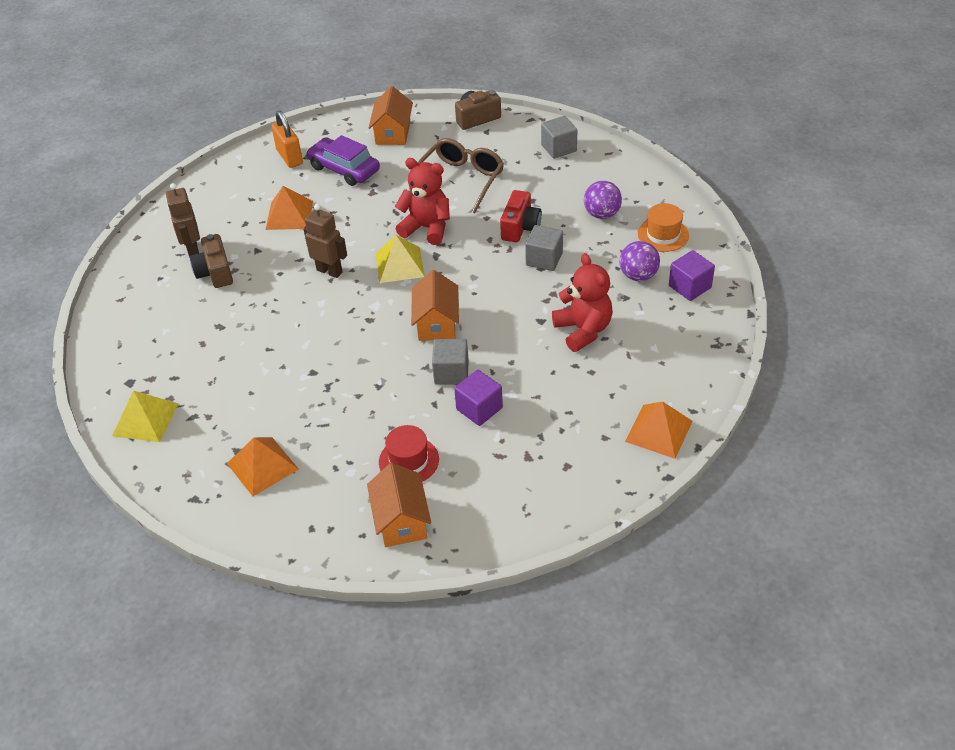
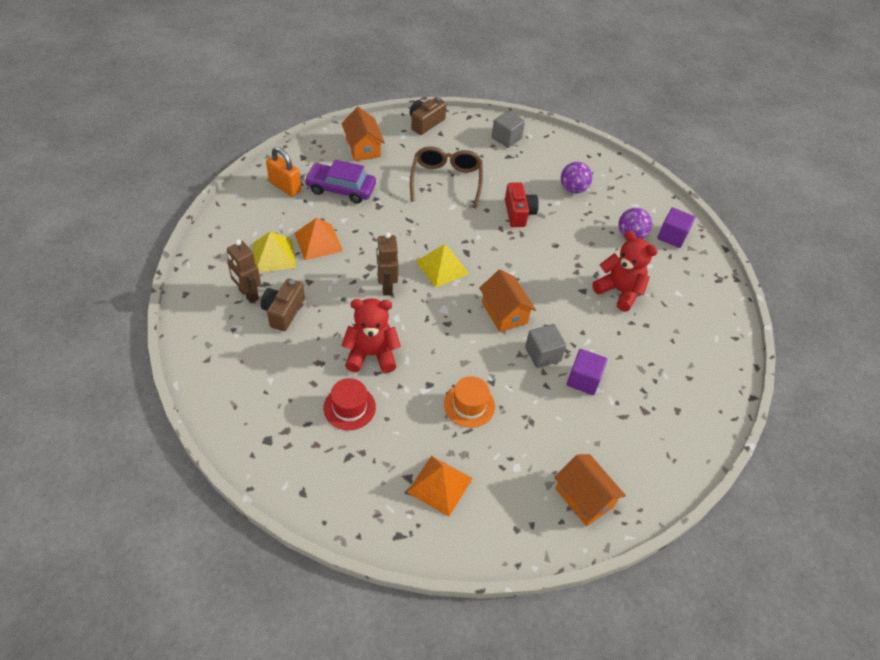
camera: 30 degrees left, 5 degrees up
(145, 419) = (305, 472): yellow pyramid -> yellow pyramid (274, 255)
(215, 272) = (283, 311): brown camera -> brown camera turned 60 degrees clockwise
(329, 271) = (386, 286): brown robot -> brown robot turned 105 degrees counterclockwise
(409, 460) = (557, 442): red hat -> red hat (349, 407)
(427, 228) = (444, 229): red teddy bear -> red teddy bear (371, 354)
(544, 259) = (553, 237): grey cube -> none
(658, 431) = (723, 361): orange pyramid -> none
(663, 235) = (627, 197): orange hat -> orange hat (469, 405)

